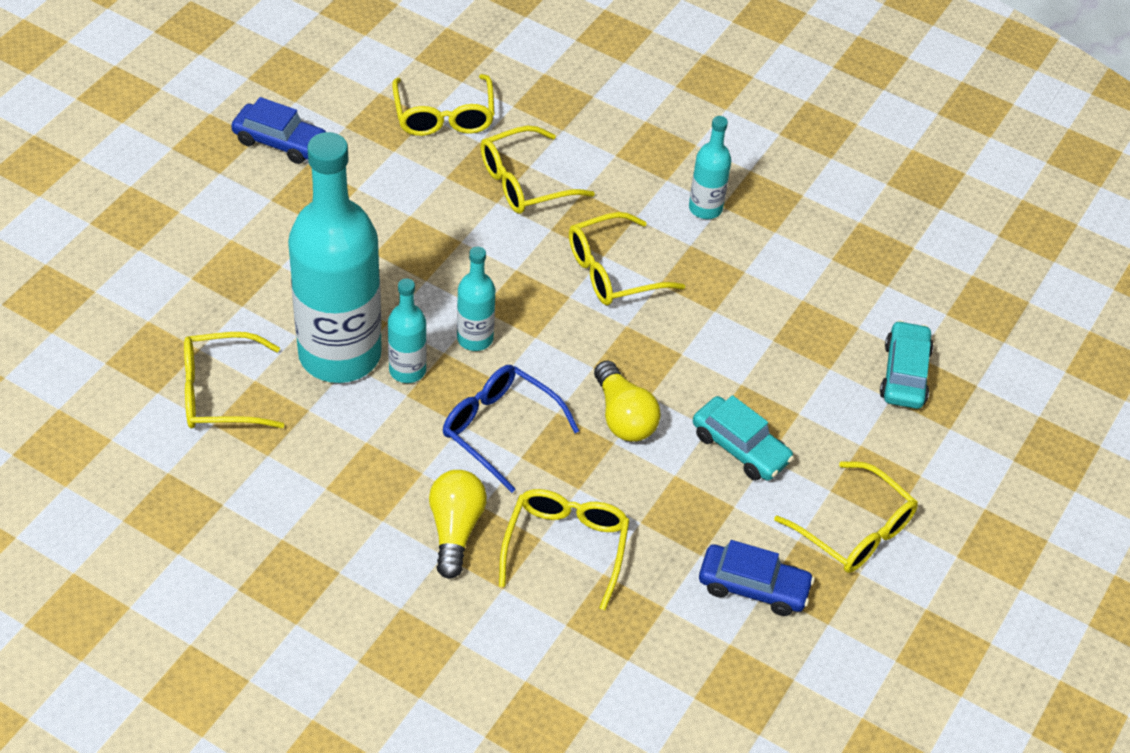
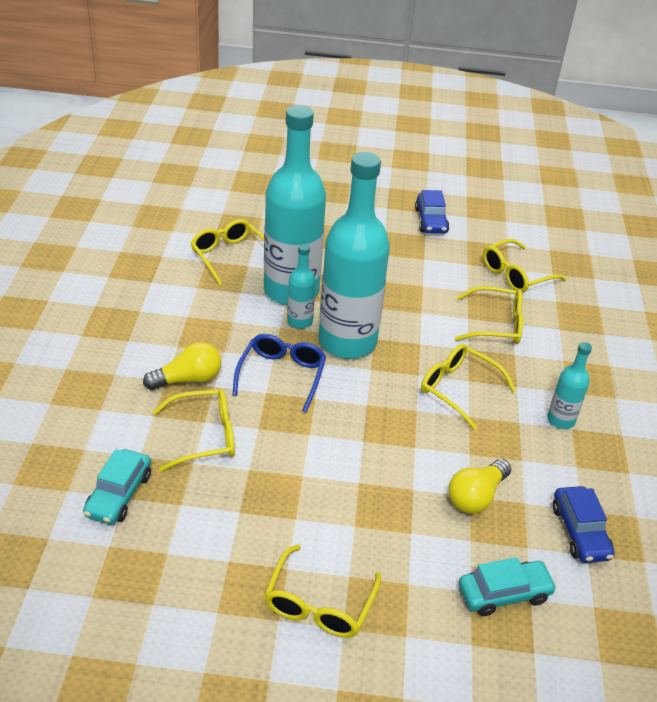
camera: 65 degrees right, 10 degrees down
(475, 338) = (347, 342): turquoise bottle -> turquoise bottle, size x2.24
(524, 182) = (496, 325): yellow glasses -> yellow glasses turned 150 degrees clockwise
(623, 416) = (335, 432): yellow light bulb -> yellow light bulb (476, 496)
(740, 447) = (352, 506): turquoise car -> turquoise car (119, 494)
(753, 587) = (227, 552): blue car -> blue car (580, 532)

